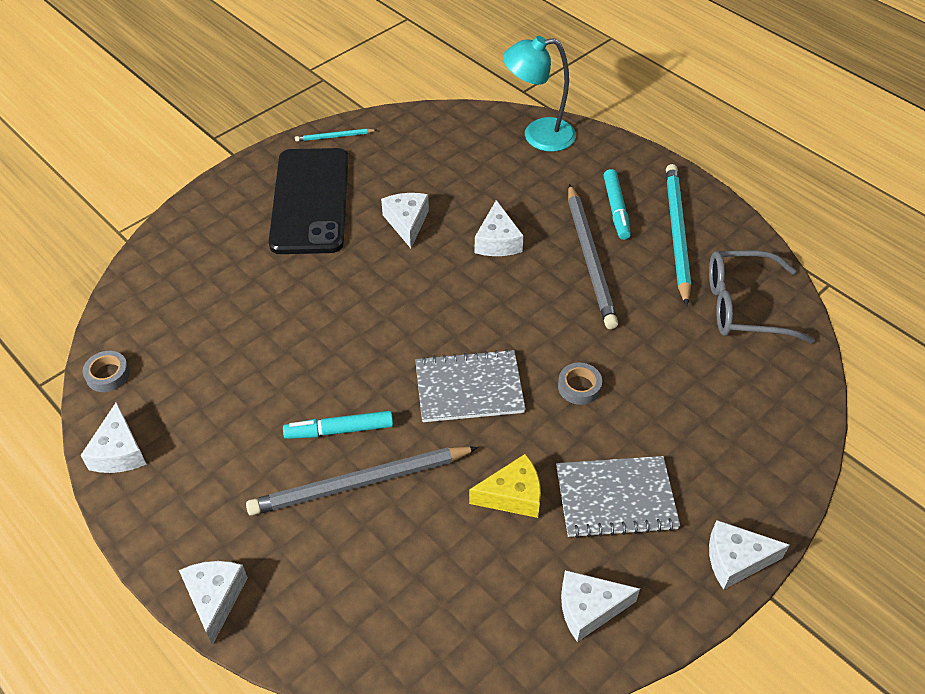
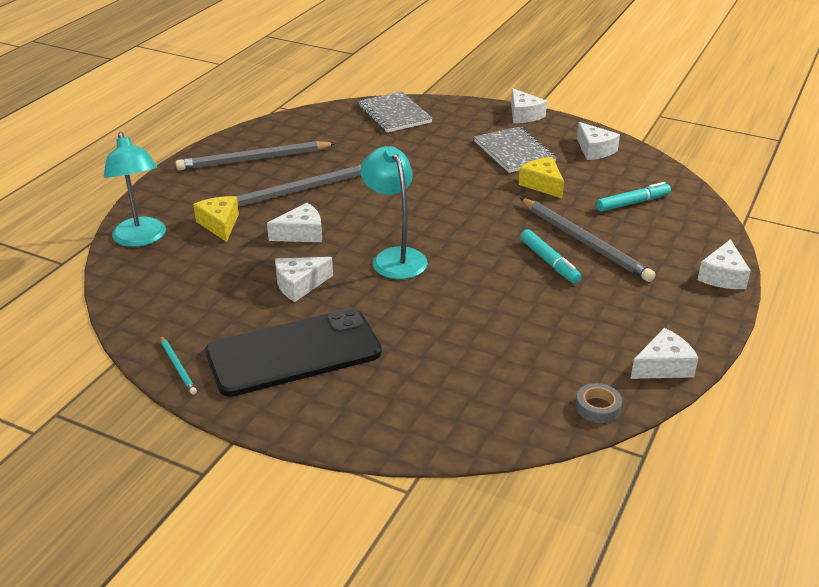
camera: 110 degrees left, 15 degrees down
(215, 599) = (723, 276): white cheese -> white cheese turned 45 degrees counterclockwise
(418, 301) = (394, 257): none -> turquoise lamp
(469, 388) = (468, 216): grey notebook -> grey notebook (394, 114)
(542, 187) = (220, 224): none -> yellow cheese
(579, 387) = (434, 176): grey tape -> none
(616, 209) = (235, 187): turquoise marker -> turquoise marker (632, 203)
(676, 234) = (254, 159): turquoise pencil -> grey pencil
(743, 306) = (320, 129): grey glasses -> none

